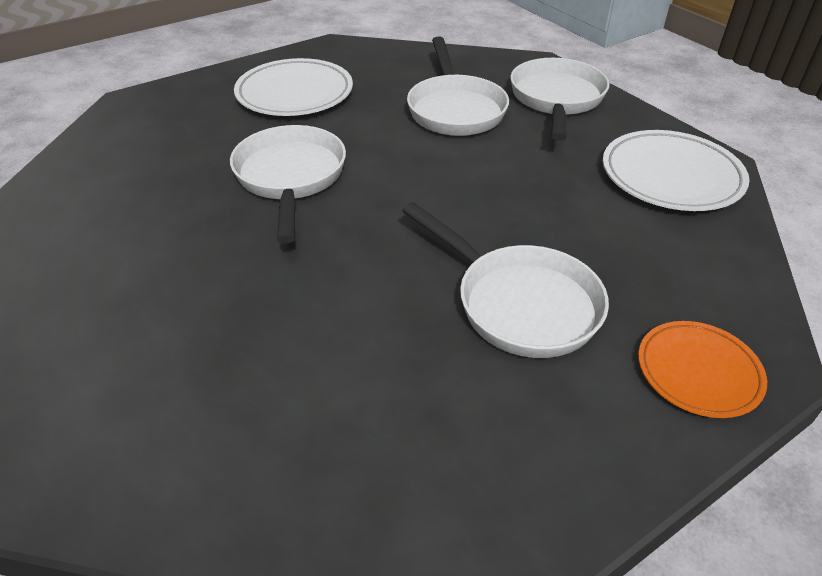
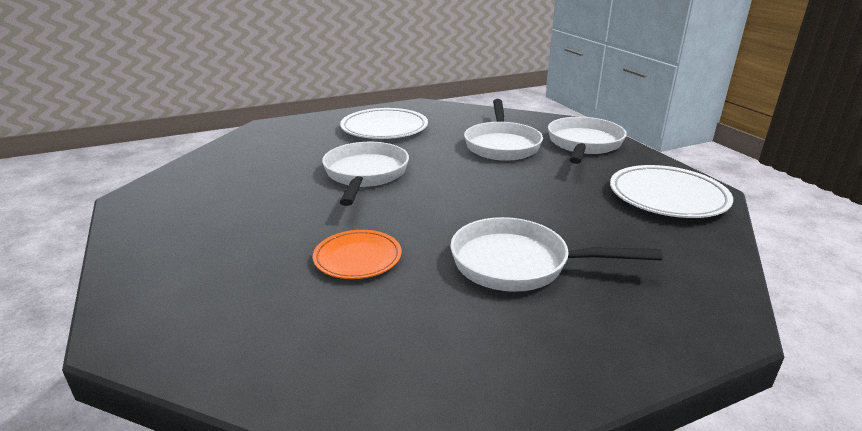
camera: 10 degrees right, 15 degrees down
(519, 303) = (519, 264): white pan -> white pan turned 135 degrees clockwise
(698, 372) = (661, 324): orange plate -> orange plate (357, 258)

